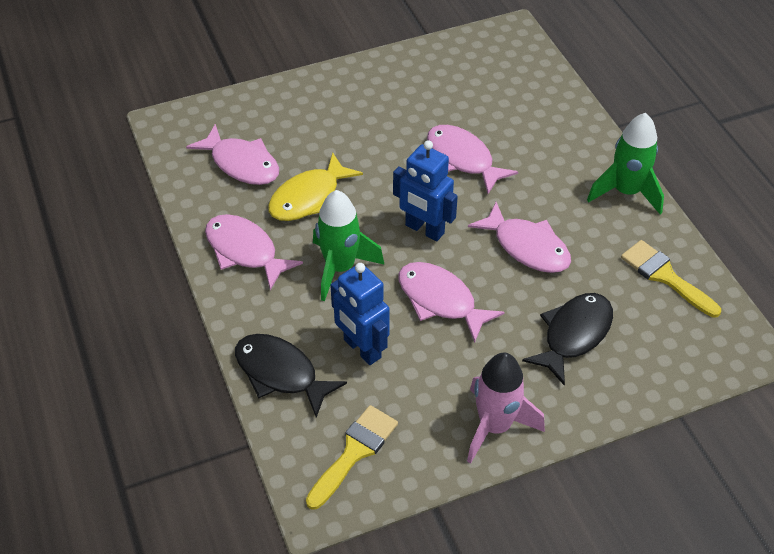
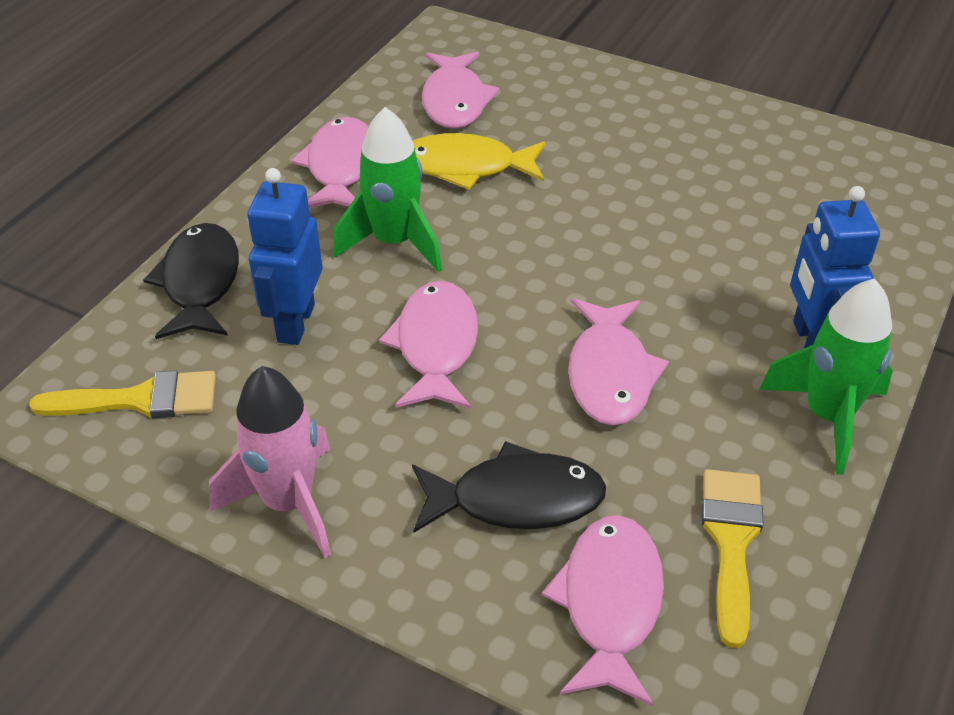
camera: 50 degrees right, 5 degrees down
(424, 229) = (528, 273): blue robot -> blue robot (811, 341)
(462, 159) = (677, 243): pink fish -> pink fish (609, 603)

